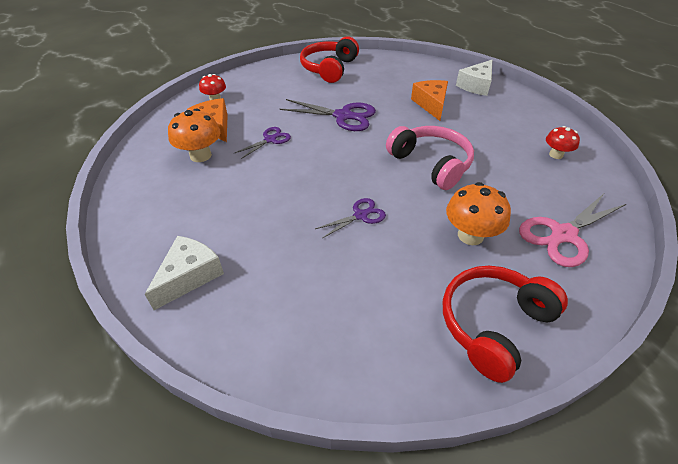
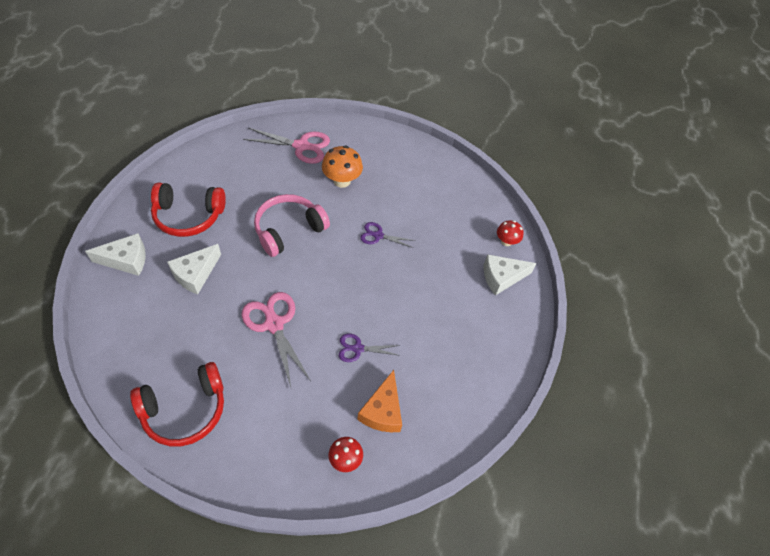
camera: 140 degrees left, 10 degrees up
(200, 155) = (424, 378): orange mushroom -> none
(343, 116) = (274, 324): purple scissors -> pink scissors
(431, 104) = (195, 274): orange cheese -> white cheese
(431, 164) = (289, 230): pink headphones -> pink headphones turned 45 degrees clockwise
(493, 324) = (392, 150): red headphones -> red headphones (188, 216)
(556, 155) = (213, 172): red mushroom -> red mushroom (506, 241)

